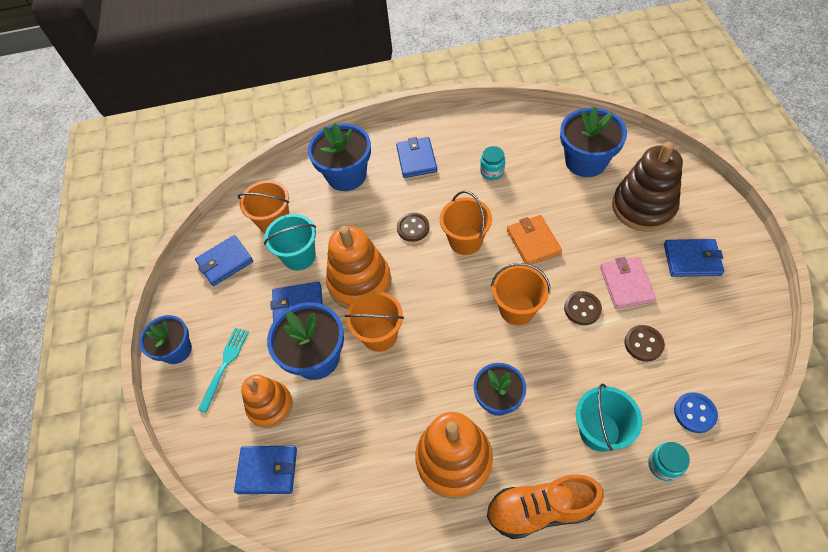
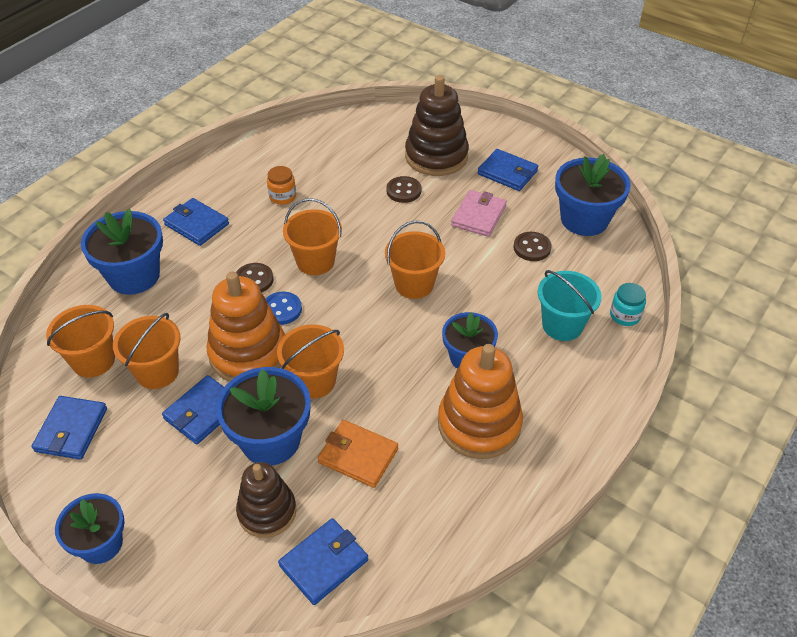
camera: 50 degrees left, 10 degrees down
(225, 365) = (176, 515): turquoise fork -> none
(270, 406) = (267, 511): orange stacking toy -> brown stacking toy
(299, 256) = (157, 372): turquoise bucket -> orange bucket
(492, 172) = (282, 196): turquoise jar -> orange jar
(533, 242) = (375, 228): orange wallet -> orange wallet (358, 455)
(540, 509) = (577, 406): orange shoe -> none
(582, 309) = (464, 252): brown button -> brown button (403, 191)
(585, 161) = (357, 147): blue flower pot -> blue flower pot (584, 219)
(626, 284) = (478, 216): pink wallet -> pink wallet turned 75 degrees clockwise
(692, 260) = (507, 173): blue wallet -> blue wallet turned 75 degrees clockwise
(694, 413) = (609, 269): blue button -> blue button (281, 309)

